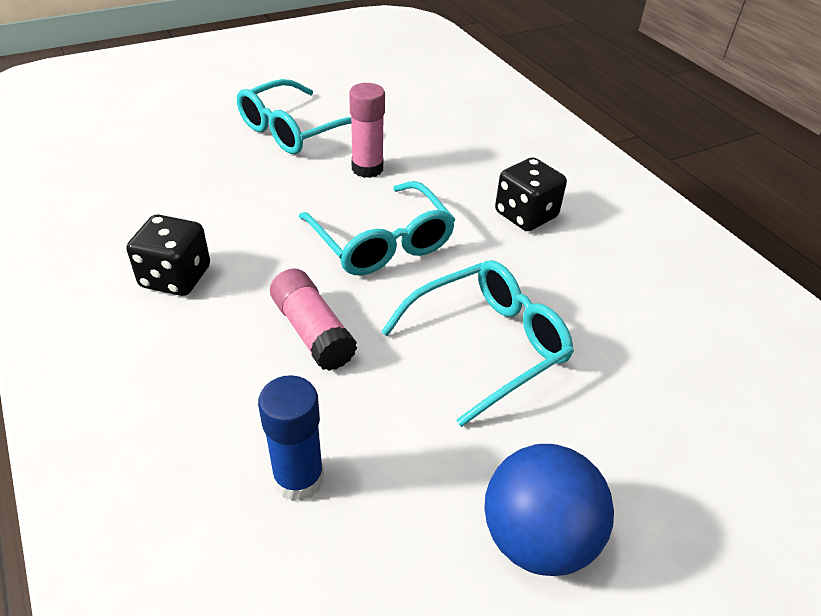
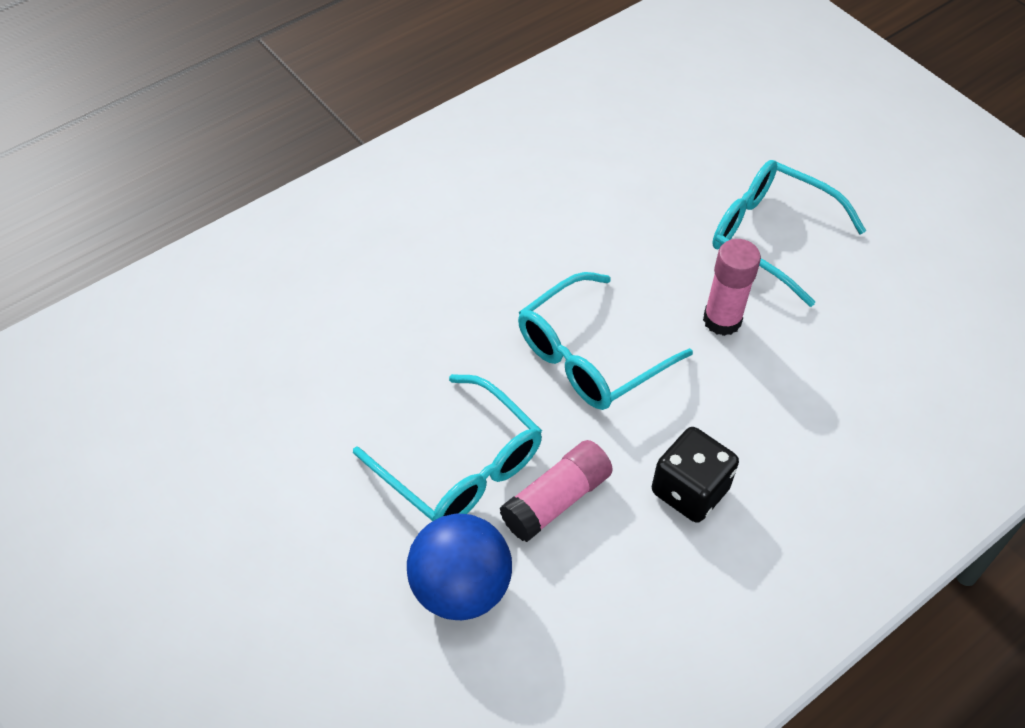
camera: 80 degrees right, 10 degrees up
(175, 277) = (489, 211): black dice -> none
(298, 479) = (287, 350): blue glue stick -> none
(312, 331) = (445, 325): pink glue stick -> pink glue stick (556, 500)
(537, 538) = (251, 519): blue ball -> blue ball (459, 589)

